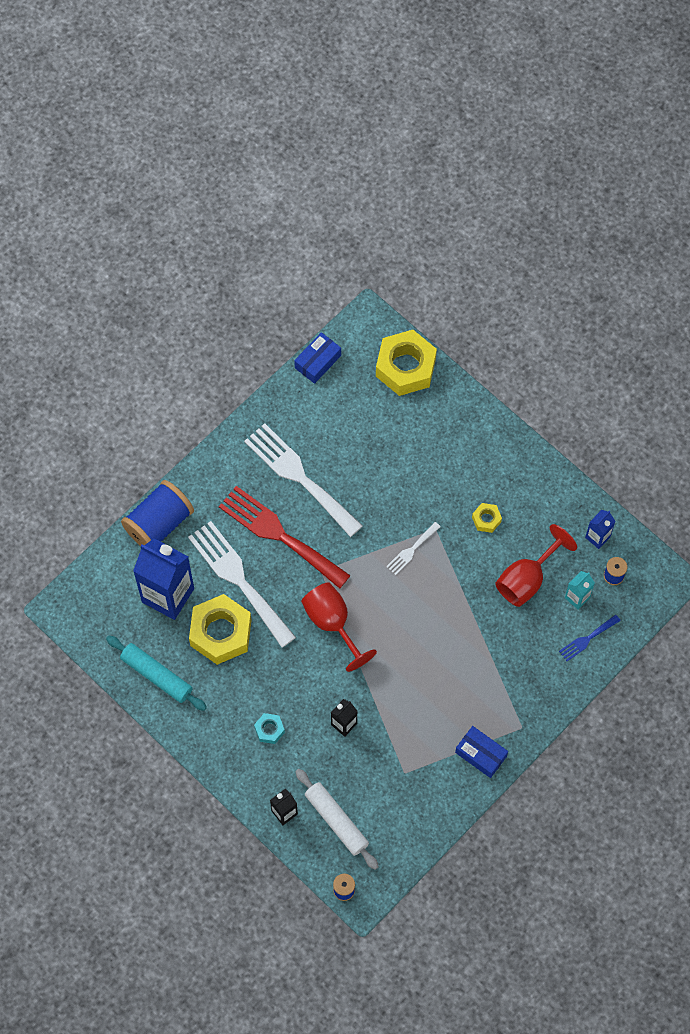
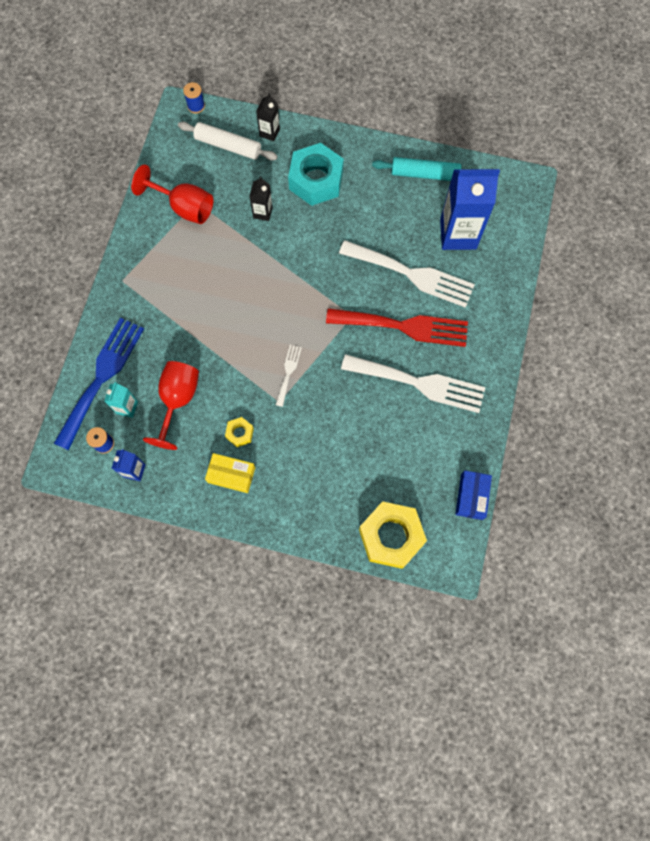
camera: 150 degrees right, 5 degrees up
(159, 523) = (504, 284): blue spool -> none
(221, 633) = (398, 228): yellow nut -> none
(269, 730) = (316, 180): turquoise nut -> turquoise nut, size x2.19
(332, 623) = (317, 280): red goblet -> red goblet (184, 207)
(481, 754) = (144, 244): blue box -> none
(513, 488) = (231, 475): none -> yellow box
(587, 639) = (102, 377): blue fork -> blue fork, size x2.19

